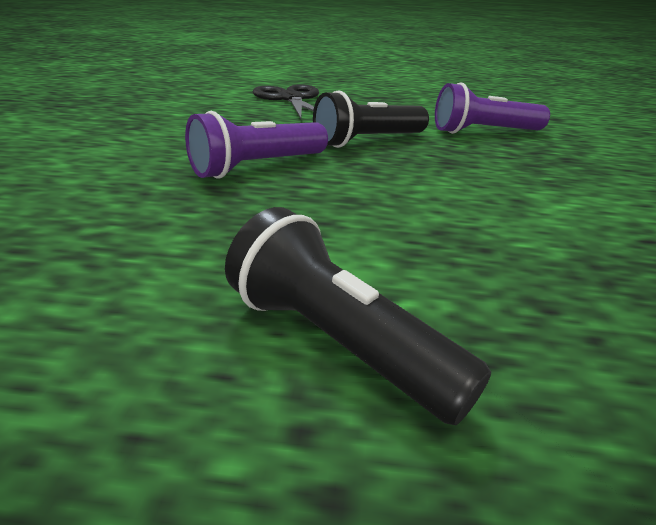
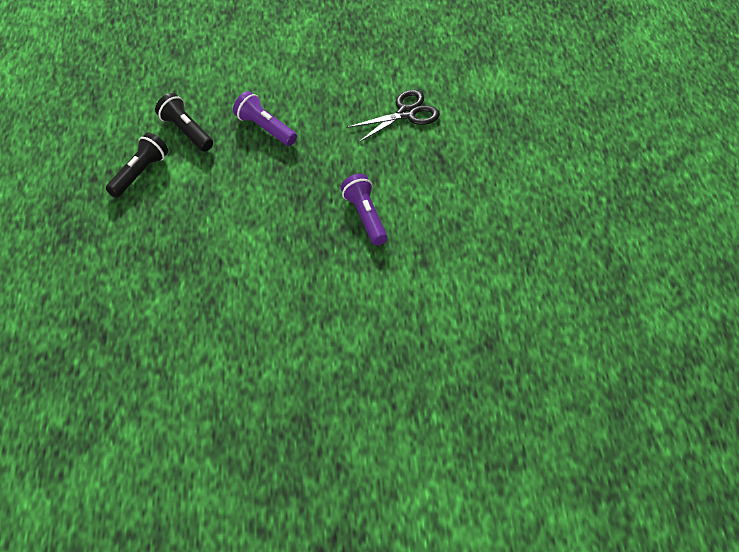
camera: 80 degrees right, 20 degrees up
(368, 141) = (322, 163): black flashlight -> black flashlight (186, 131)

